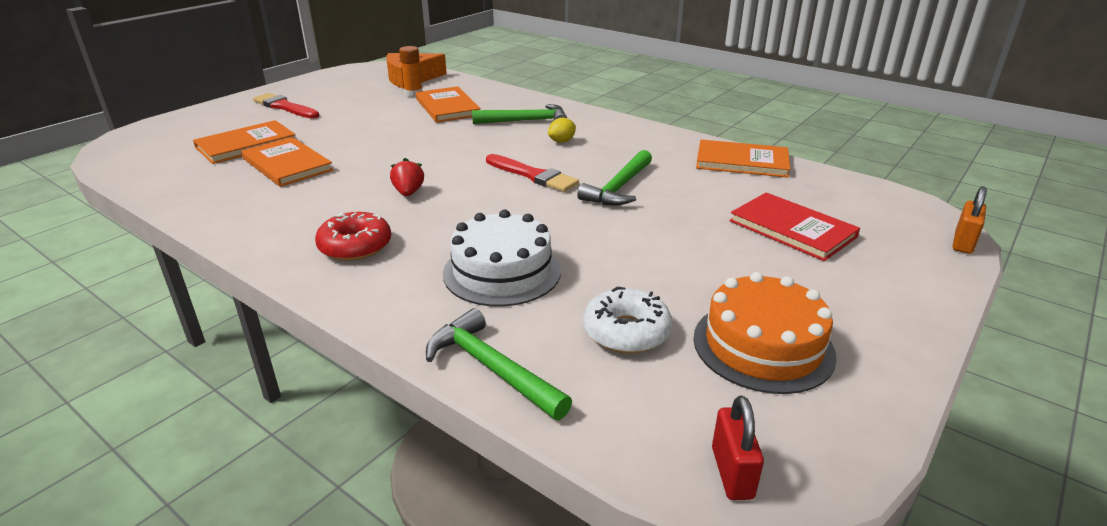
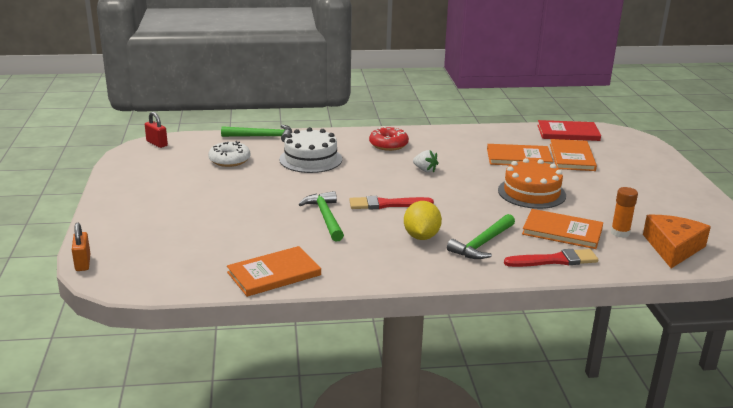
camera: 135 degrees right, 5 degrees down
(284, 107) = (644, 184): red brush -> red brush (555, 260)
(408, 192) = (425, 170): red strawberry -> white strawberry
(562, 141) = (421, 236): yellow lemon -> yellow lemon, size x1.73
(763, 346) = (170, 174): orange cake -> orange cake (531, 193)
(792, 229) = (195, 231): red book -> red book (568, 133)

